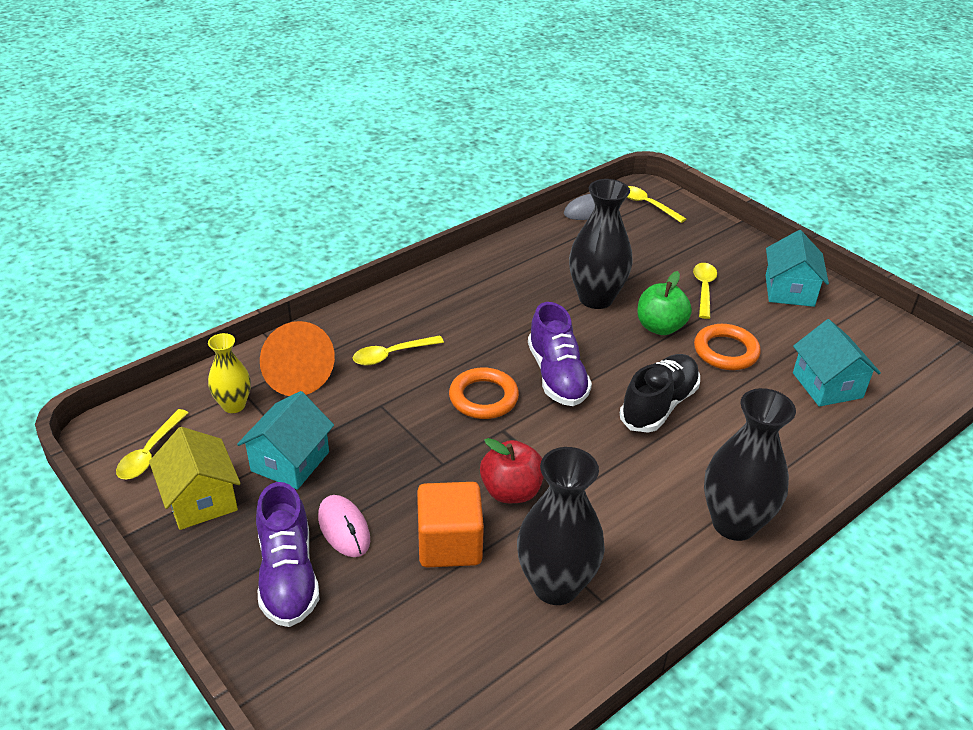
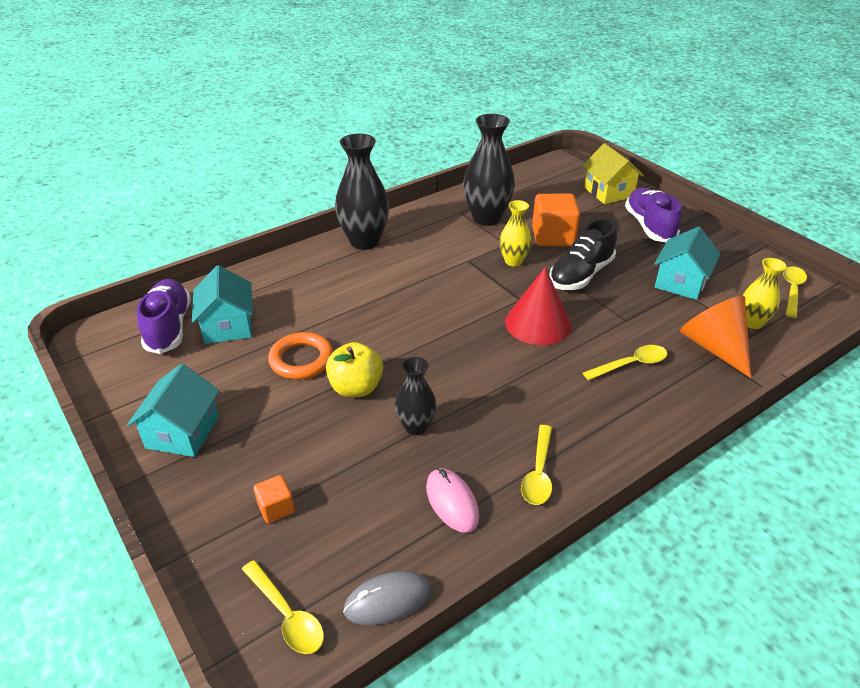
camera: 175 degrees left, 0 degrees up
(201, 499) = (730, 262): yellow house -> yellow house (608, 192)
(344, 528) = (624, 245): pink mouse -> pink mouse (452, 502)
(483, 398) = (538, 323): orange ring -> red cone
(511, 491) = (513, 261): red apple -> yellow vase
(557, 376) = (471, 340): purple shoe -> purple shoe (169, 327)
(596, 298) = (416, 427): black vase -> black vase, size x0.57
(659, 405) = (386, 313): black shoe -> black shoe (580, 275)
(660, 327) = (356, 388): green apple -> yellow apple
(683, 248) = (276, 508): none -> orange cube
(704, 289) = (283, 437): yellow spoon -> yellow spoon (538, 473)

